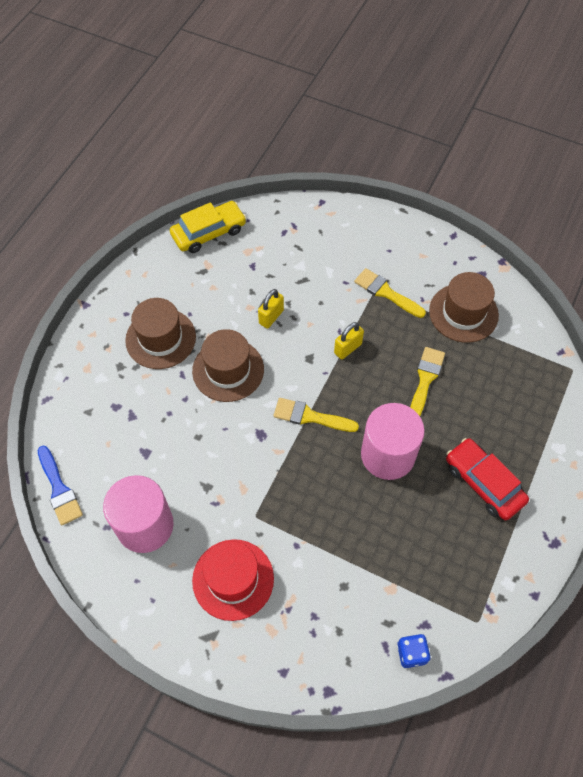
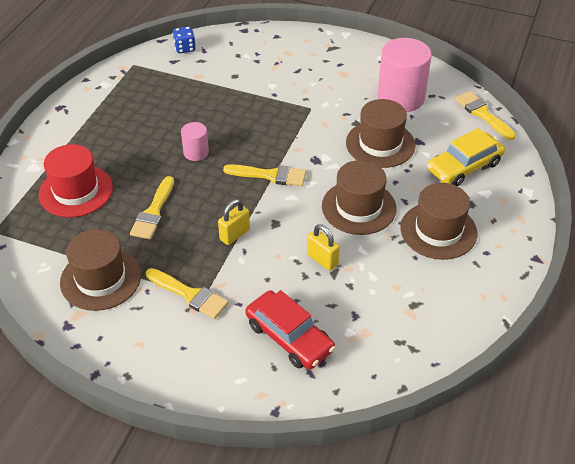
camera: 175 degrees right, 15 degrees down
(59, 489) = (482, 114): blue brush -> yellow brush
(187, 451) = (380, 144): none -> brown hat
(209, 232) = (421, 354): yellow car -> yellow car (464, 166)
(233, 579) = (321, 74): red hat -> red hat (76, 191)
(271, 317) = (322, 260): yellow padlock -> yellow padlock turned 75 degrees counterclockwise
(388, 455) = (196, 152): pink cylinder -> pink cylinder, size x0.50
(484, 483) = (111, 139): red car -> red car (289, 337)

